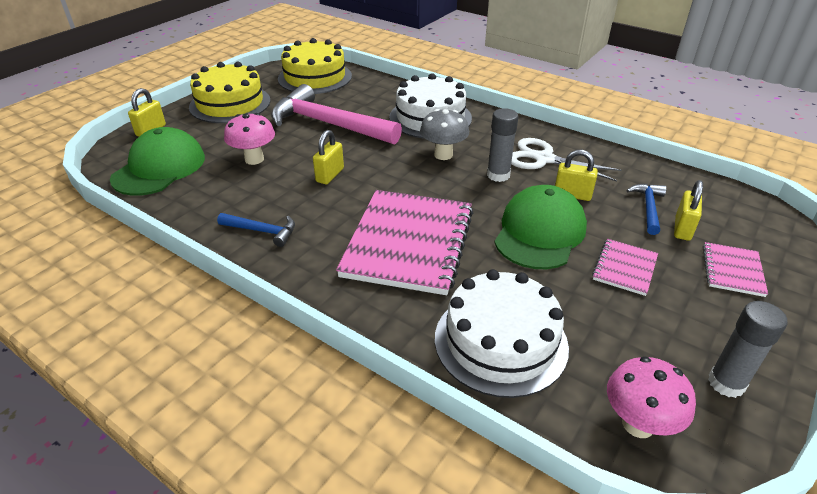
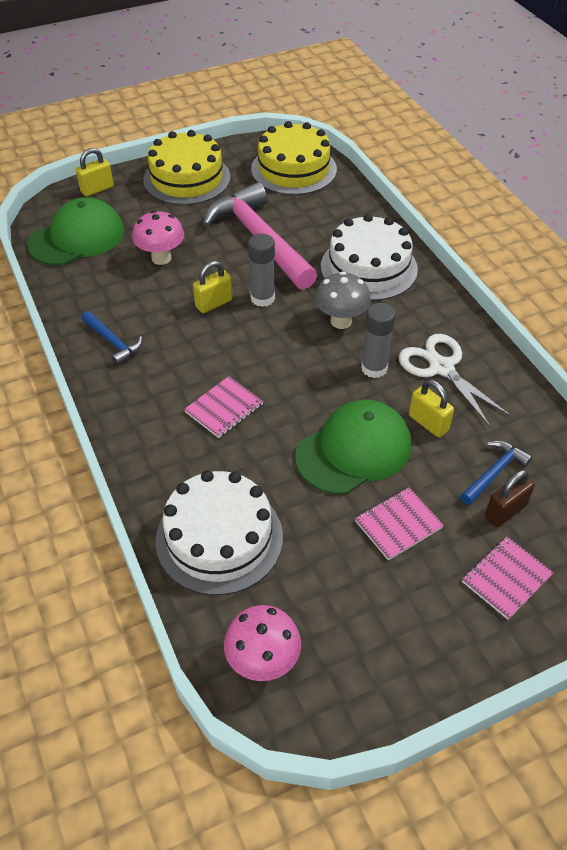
camera: 30 degrees right, 10 degrees up
(409, 243) = (224, 408): pink notebook -> pink notebook, size x0.46
(682, 229) = (505, 511): yellow padlock -> brown padlock
(726, 383) = (375, 672): grey glue stick -> grey glue stick (262, 298)

